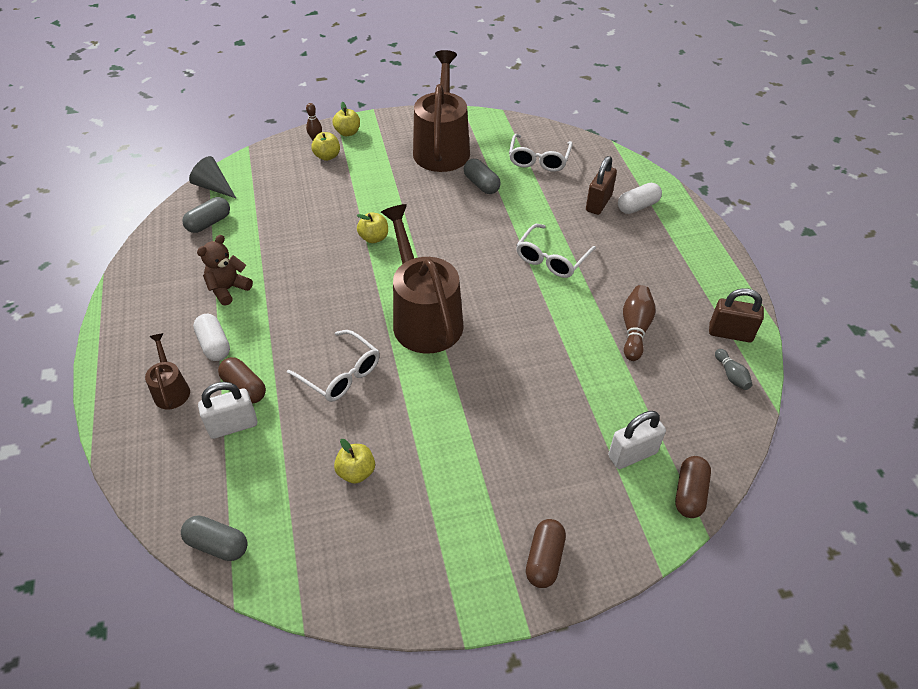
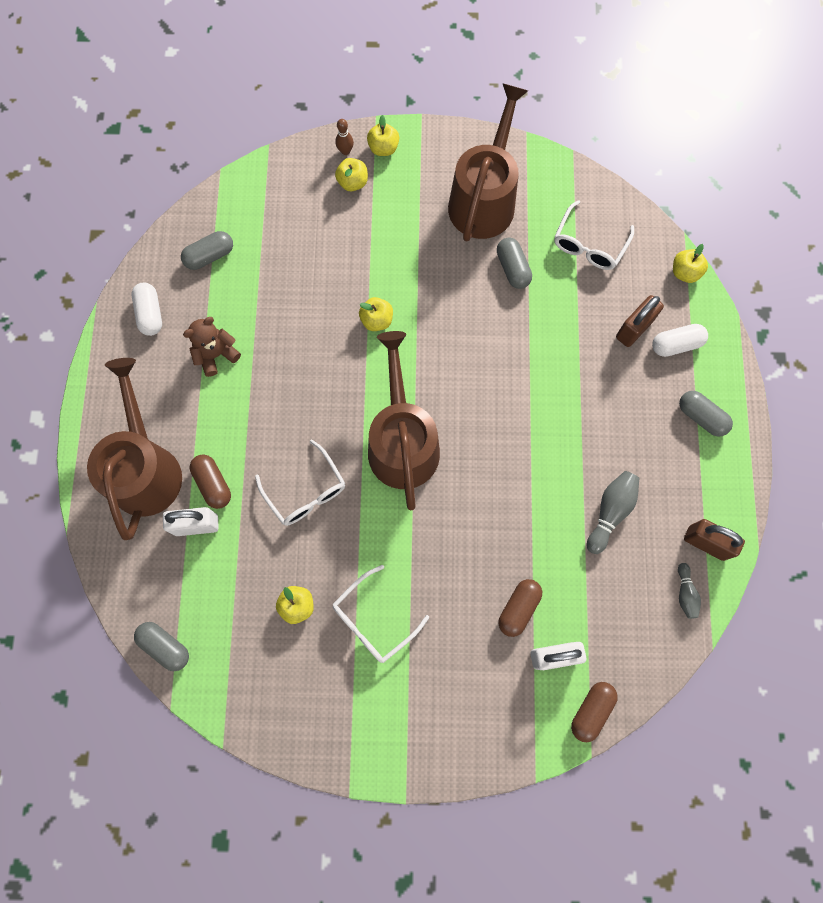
camera: 15 degrees right, 25 degrees up
(171, 390) = (146, 468): brown watering can -> brown watering can, size x2.12
(213, 187) = (222, 202): grey cone -> none
(214, 345) = (192, 424): white capsule -> white capsule (150, 314)
(544, 559) = (439, 738): brown capsule -> brown capsule (518, 608)
(551, 259) = (555, 397): white glasses -> white glasses (373, 620)
(623, 162) = (684, 272): none -> yellow apple
(635, 329) = (610, 512): brown bowling pin -> grey bowling pin
(681, 248) = (701, 417): none -> grey capsule

